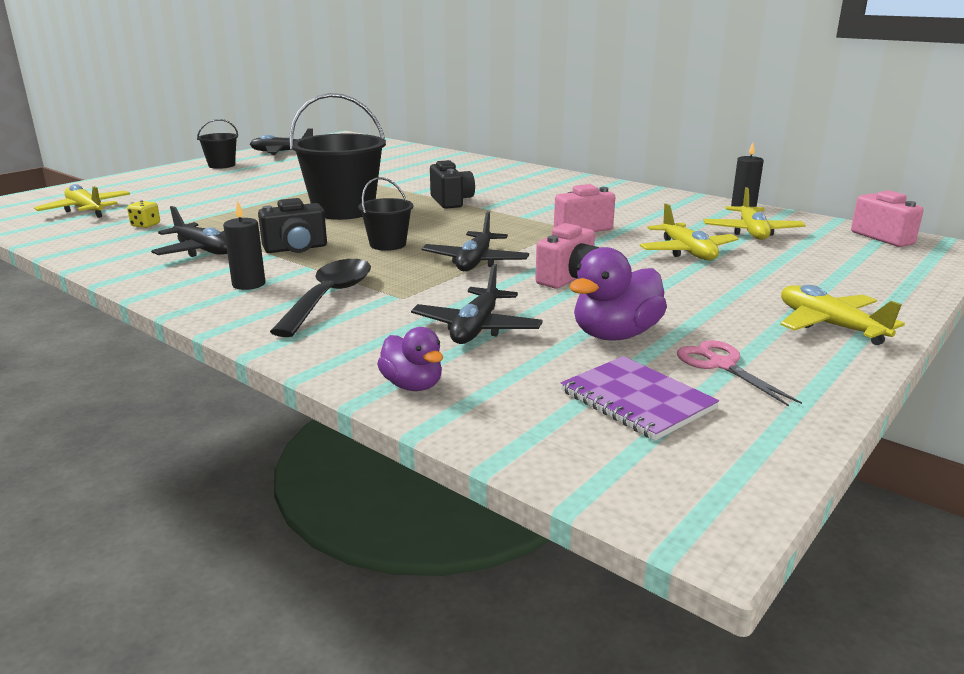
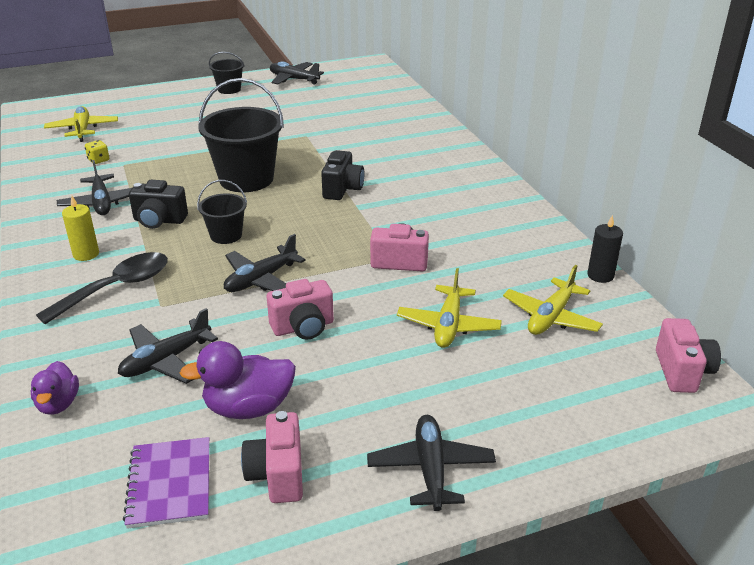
camera: 30 degrees right, 10 degrees up
(249, 284) = (86, 254): black candle -> yellow candle
(721, 364) = (277, 475): pink scissors -> pink camera
(829, 325) = (430, 469): yellow plane -> black plane

